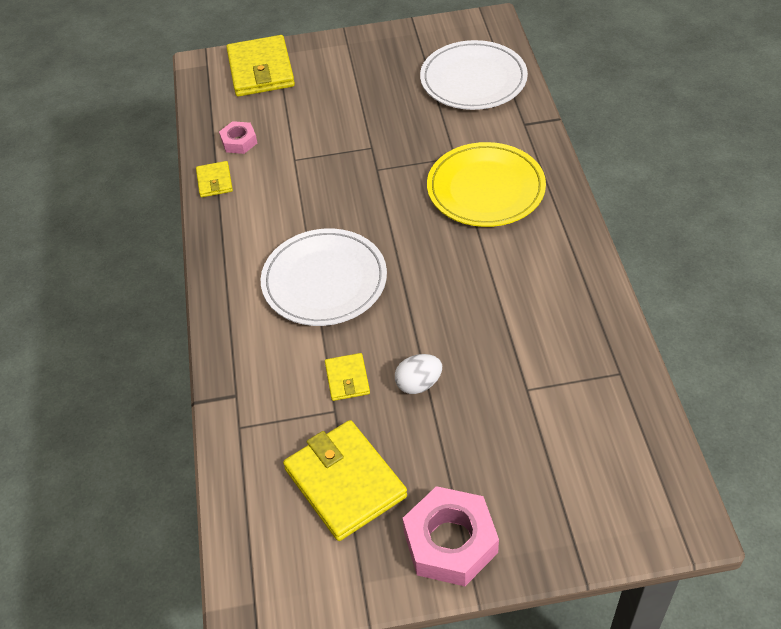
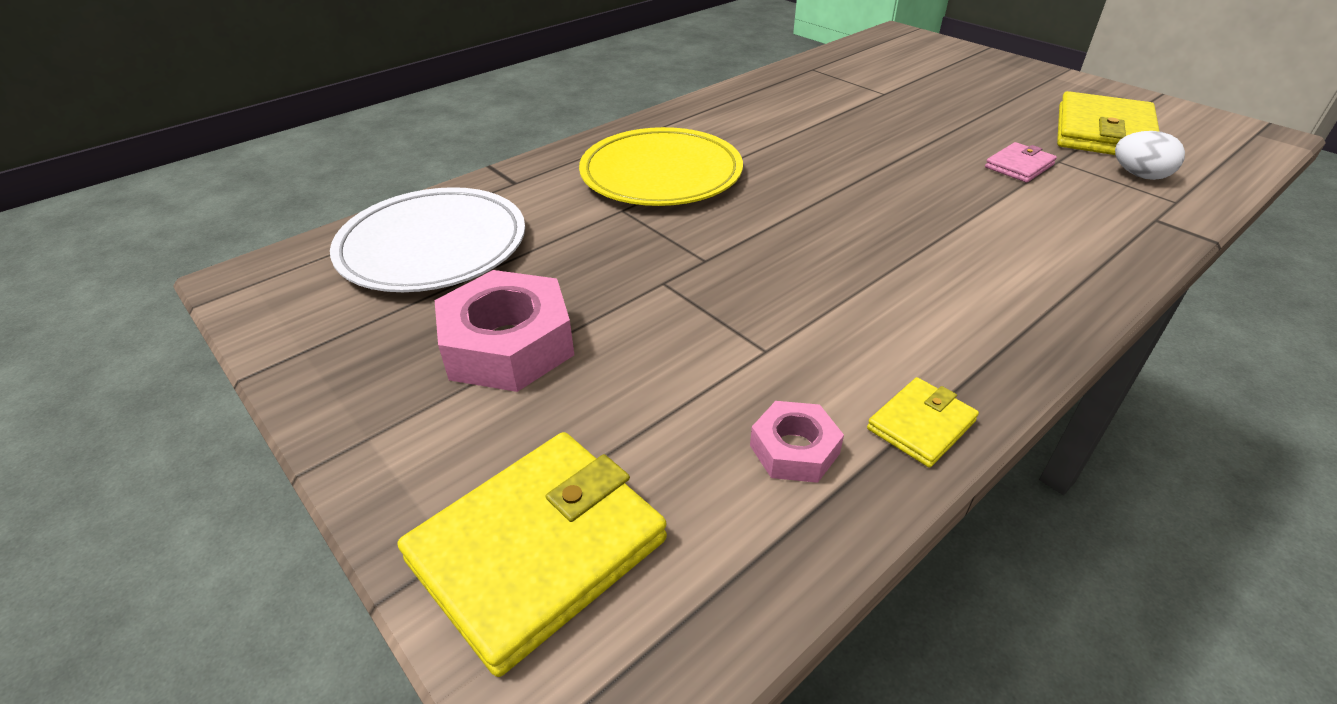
camera: 125 degrees left, 10 degrees down
(324, 281) = (936, 225): white plate -> none
(347, 379) = (1019, 166): yellow wallet -> pink wallet
(418, 384) = (960, 133): white egg -> white egg (1139, 175)
(450, 542) = (1055, 85): pink nut -> pink nut (508, 344)

